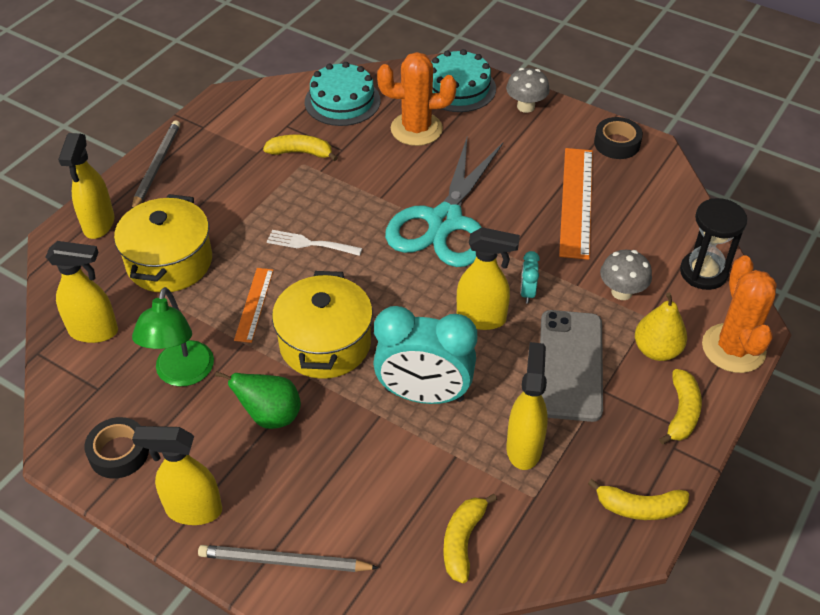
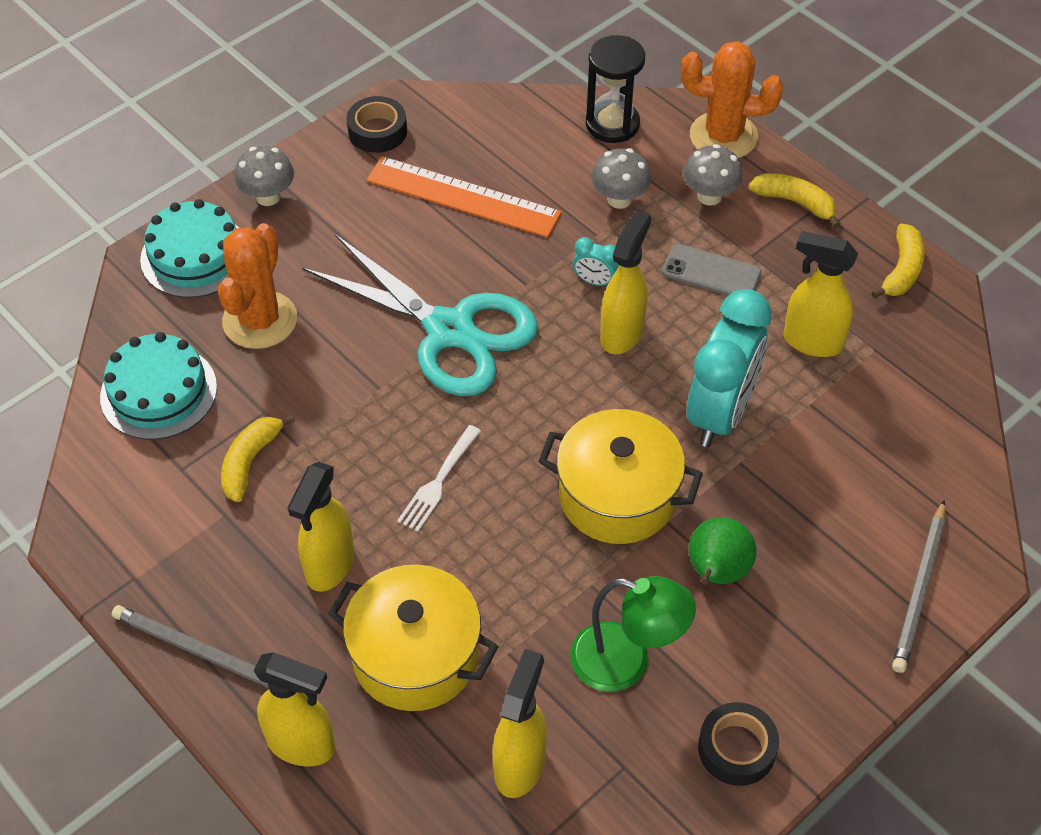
camera: 75 degrees left, 5 degrees up
(193, 510) = (836, 673): yellow spray bottle -> yellow spray bottle (329, 566)
(254, 304) = (528, 563): orange ruler -> none
(462, 541) = (918, 422): yellow banana -> none
(570, 365) = (711, 272): grey phone -> grey phone, size x0.62
(656, 350) = (709, 196): yellow pear -> grey mushroom

